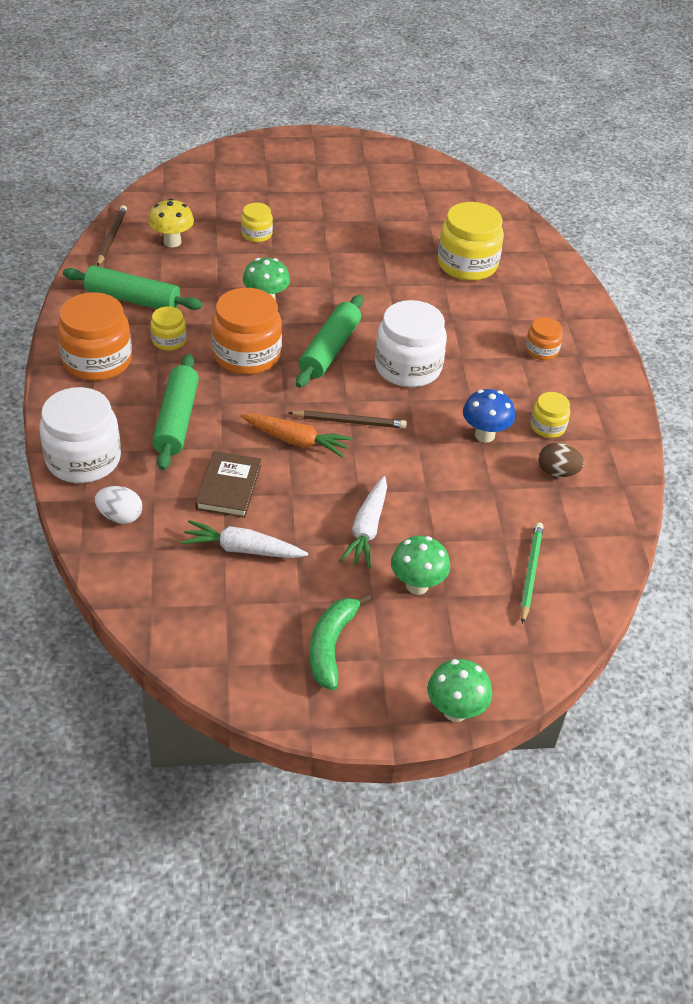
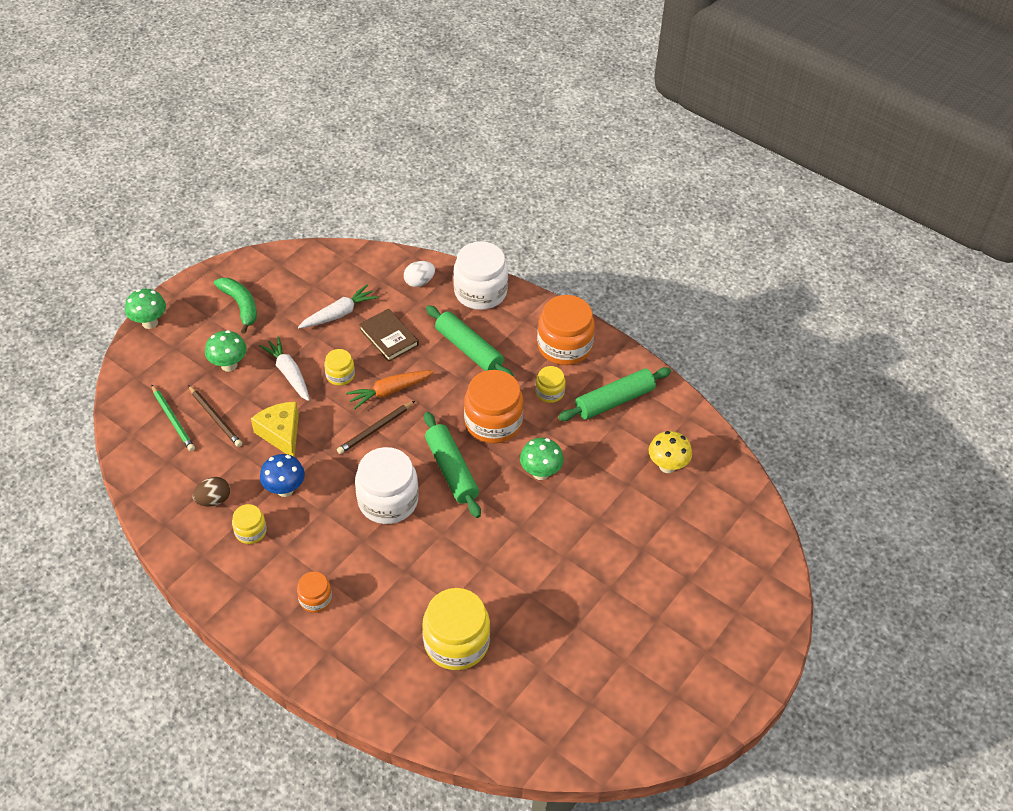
camera: 135 degrees right, 5 degrees up
(111, 237) = (705, 434): brown pencil -> brown pencil (215, 417)
(256, 234) = (630, 526): yellow jar -> yellow jar (340, 375)
(437, 480) = (281, 433): none -> yellow cheese

